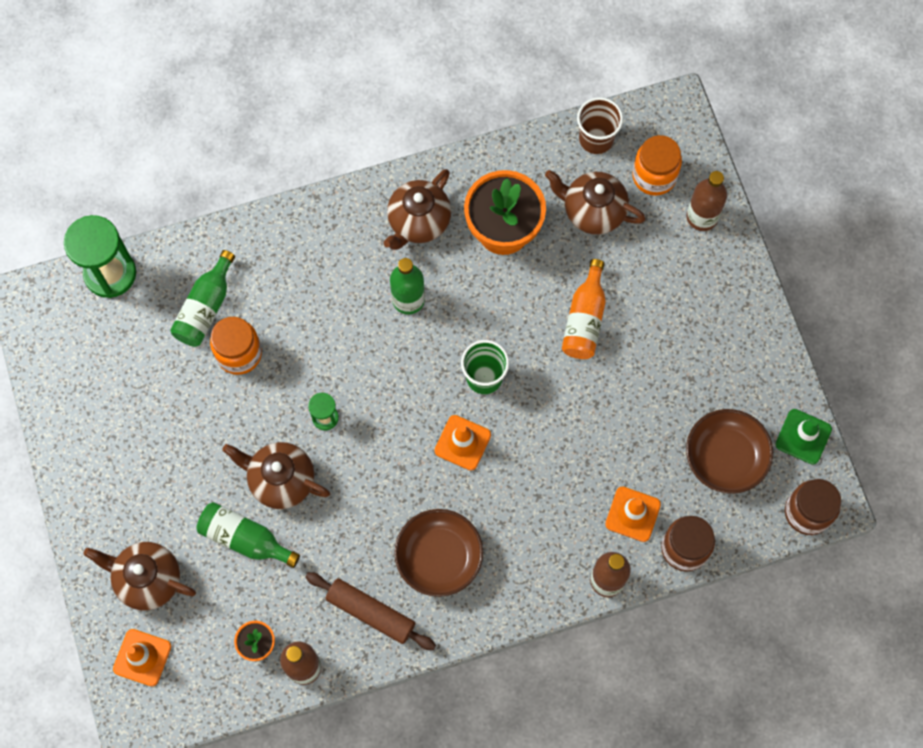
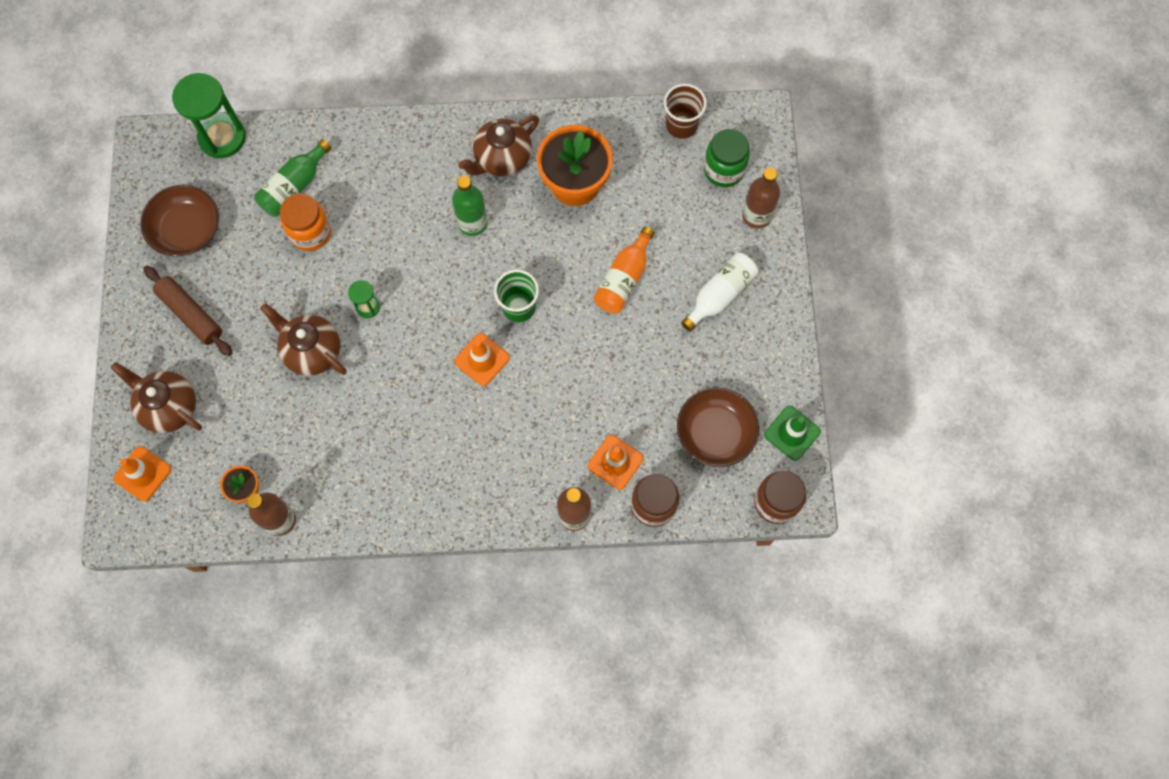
camera: 15 degrees right, 0 degrees up
(245, 539) = (264, 394): green bottle -> none
(371, 612) = (354, 487): brown rolling pin -> brown rolling pin (191, 314)
(439, 557) = (430, 454): brown bowl -> brown bowl (187, 229)
(592, 211) = (659, 187): brown teapot -> none
(654, 176) = (724, 170): orange jar -> green jar
(688, 311) = (720, 295): none -> white bottle

